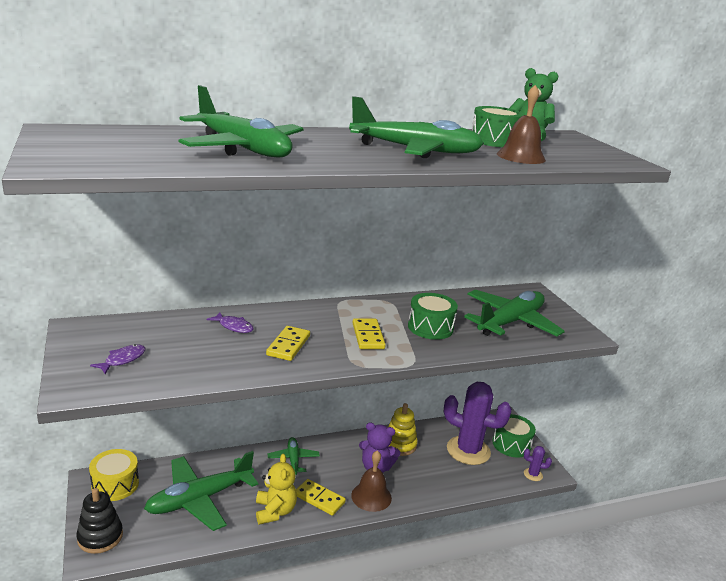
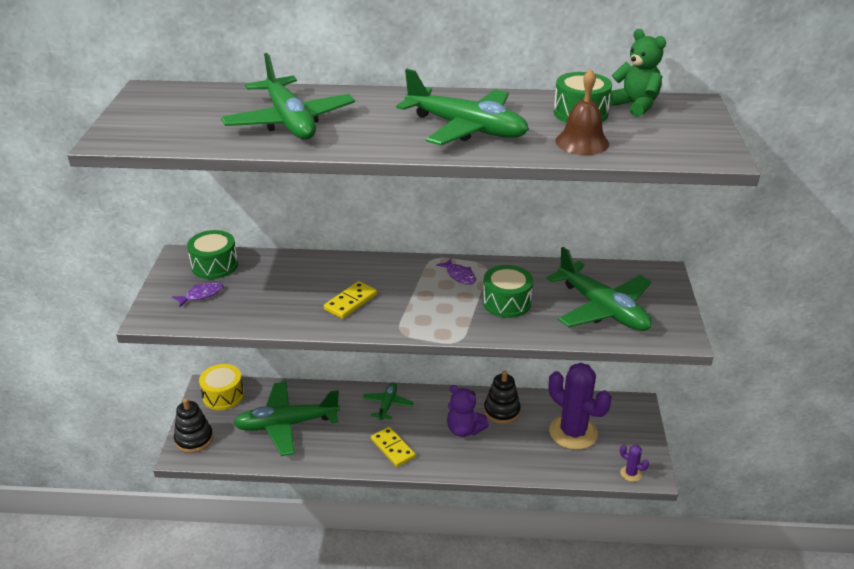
camera: 25 degrees right, 10 degrees up
(234, 326) = (313, 274): purple fish -> purple fish (459, 275)
(275, 511) = (346, 451): yellow teddy bear -> none
(368, 336) = (434, 303): yellow domino -> none
(371, 496) = (443, 457): brown bell -> none
(399, 444) = (502, 411): yellow stacking toy -> black stacking toy
(510, 322) = (602, 309): green plane -> green plane turned 75 degrees clockwise
(511, 444) = (627, 436): green drum -> green drum (214, 265)

